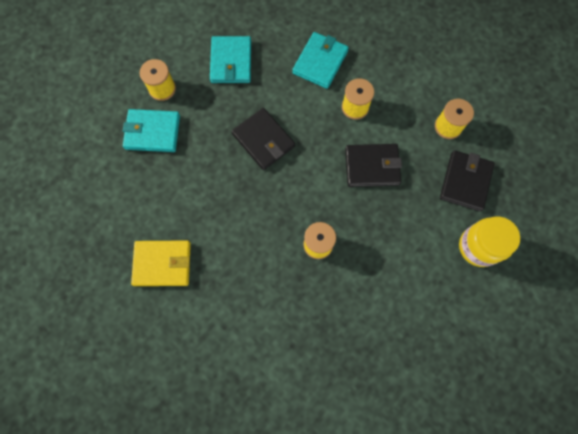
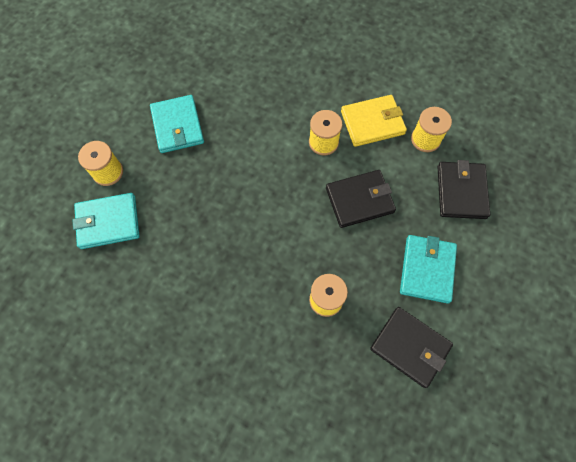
camera: 15 degrees left, 5 degrees down
(162, 263) = (155, 369): yellow wallet -> yellow wallet (372, 122)
(263, 140) = (235, 201): black wallet -> black wallet (410, 347)
(320, 62) = (273, 104): turquoise wallet -> turquoise wallet (427, 269)
(478, 247) = (496, 257): yellow jar -> none

